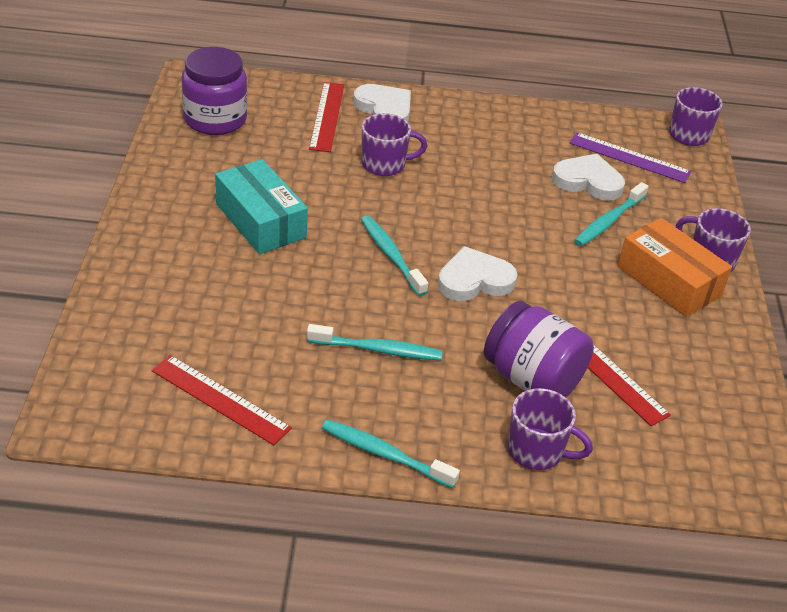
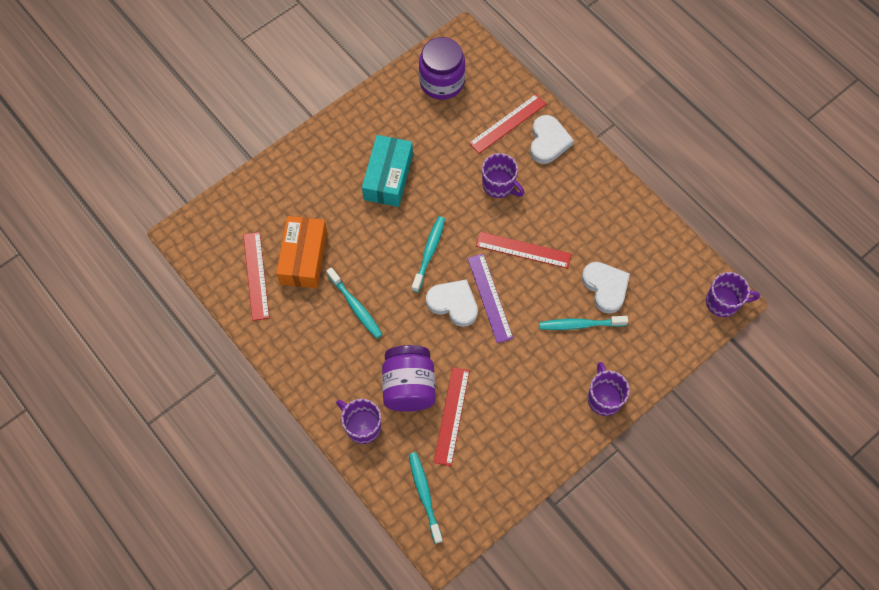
camera: 50 degrees right, 25 degrees up
(385, 454) = (293, 367): turquoise toothbrush -> turquoise toothbrush (424, 495)
(478, 198) = (523, 250): none -> red ruler
(537, 451) = (362, 426): purple mug -> purple mug turned 150 degrees clockwise
(629, 157) = (656, 289): purple ruler -> purple ruler (490, 297)
(669, 281) = (561, 391): orange box -> orange box (304, 257)

